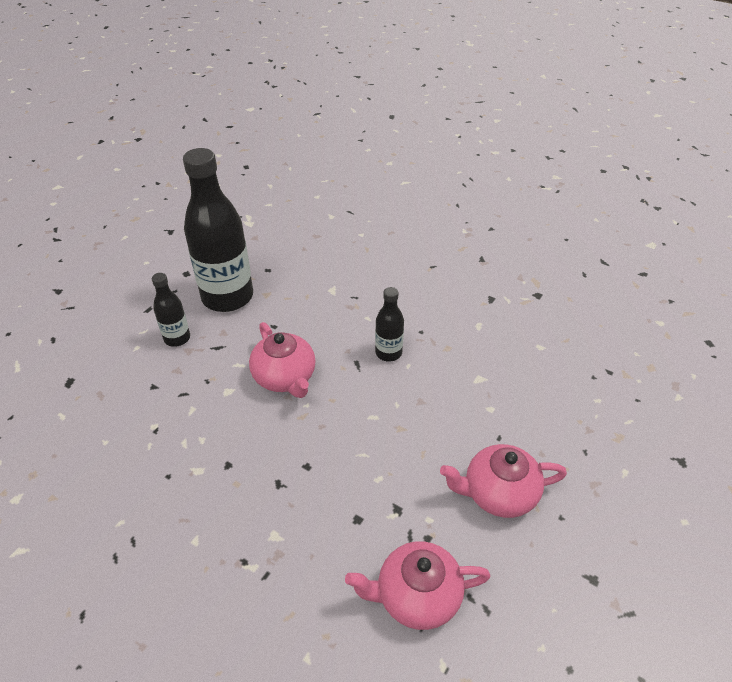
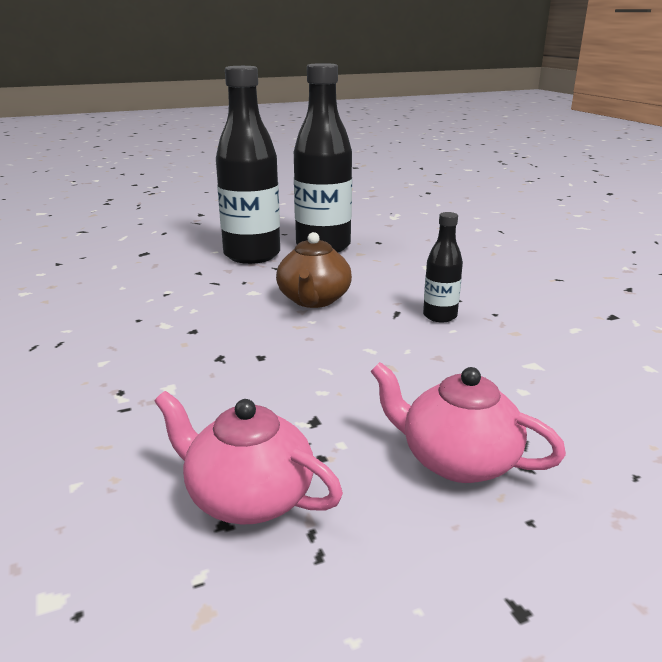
camera: 35 degrees right, 20 degrees down
(177, 338) = (252, 255): black bottle -> black bottle, size x2.08
(285, 377) = (314, 300): pink teapot -> brown teapot

